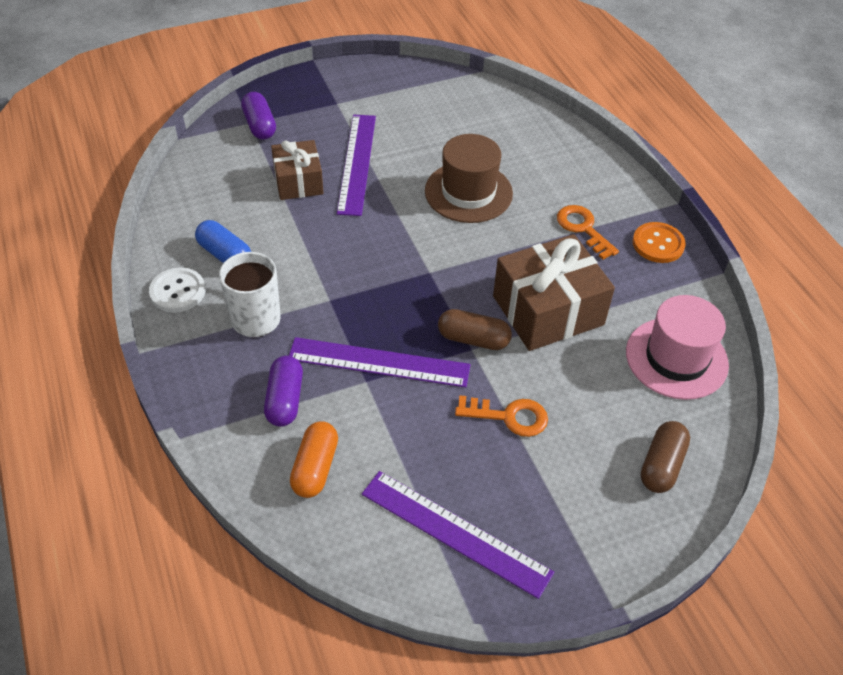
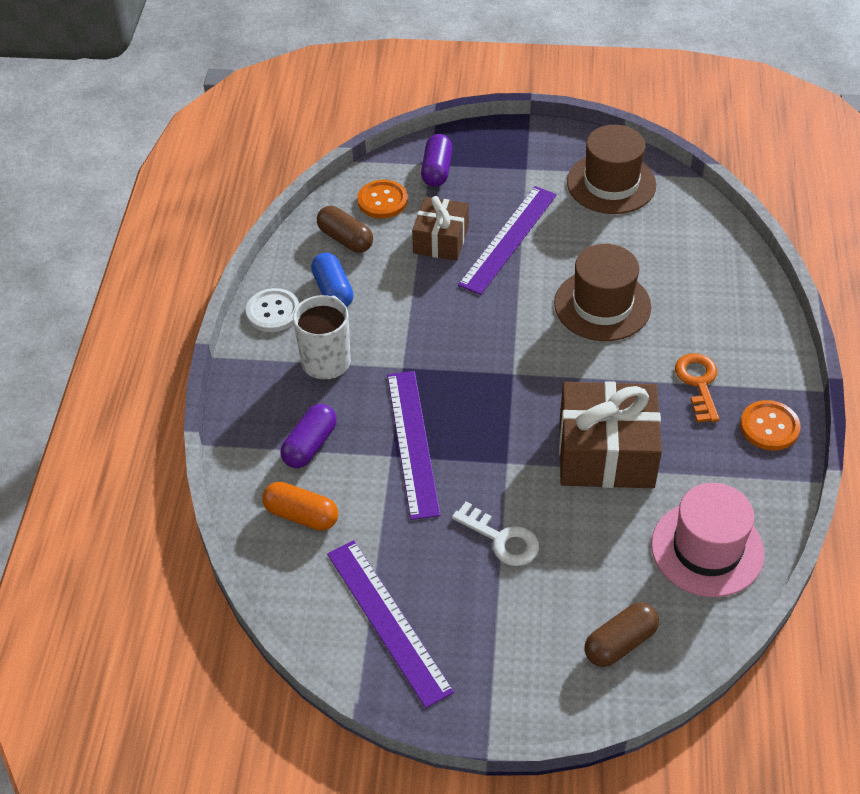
camera: 30 degrees right, 0 degrees up
(225, 164) = (382, 201): none -> orange button
(315, 468) = (301, 515): orange capsule -> orange capsule turned 75 degrees clockwise
(379, 362) = (412, 442): purple ruler -> purple ruler turned 45 degrees clockwise
(414, 95) = (611, 183): none -> brown hat
(473, 339) = (514, 454): brown capsule -> brown capsule (345, 239)
(509, 417) = (501, 539): orange key -> white key

